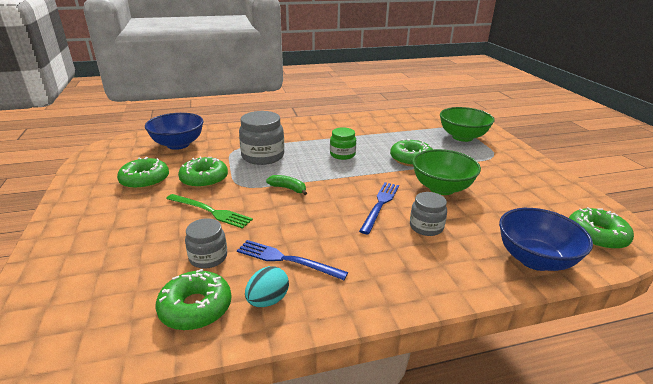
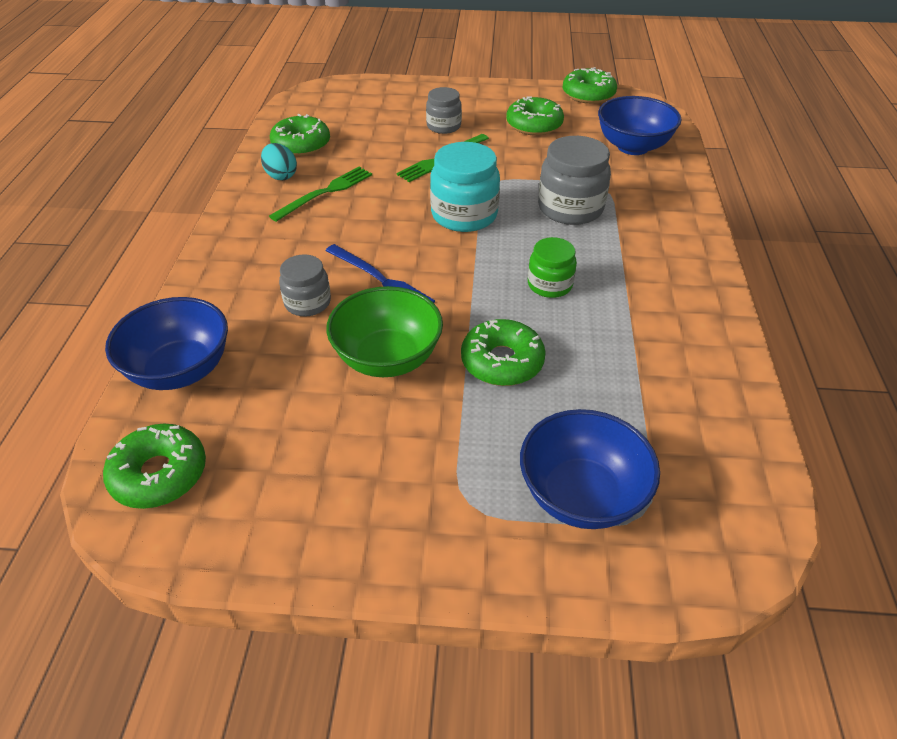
camera: 110 degrees right, 15 degrees up
(204, 179) = (519, 160): green donut -> green donut (588, 94)
(208, 257) = (361, 153): grey jar -> grey jar (443, 126)
(287, 260) = (325, 192): blue fork -> green fork
(288, 188) = (464, 215): green banana -> turquoise jar
(462, 137) = (581, 495): green bowl -> blue bowl

